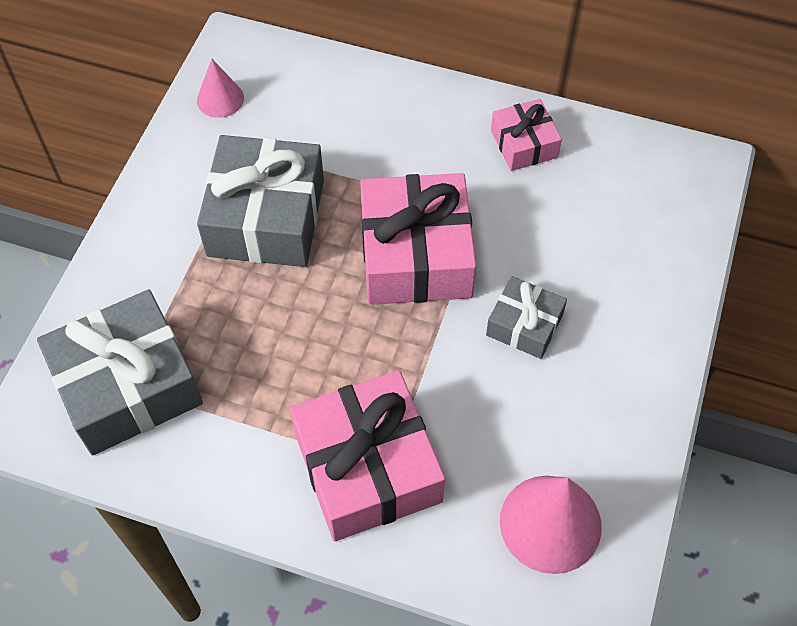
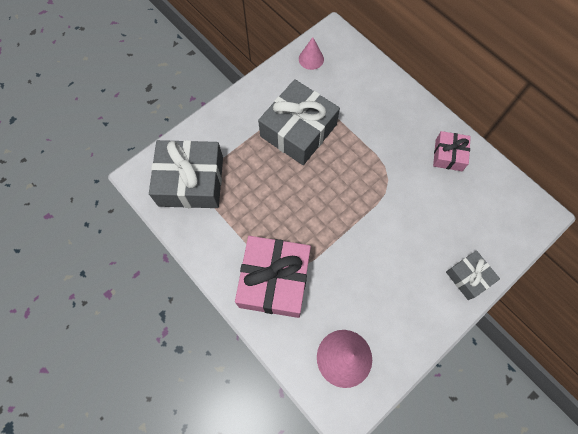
camera: 30 degrees right, 10 degrees up
(416, 255) = (359, 186): pink gift -> none
(524, 325) = (391, 251): grey gift -> grey gift (468, 277)

